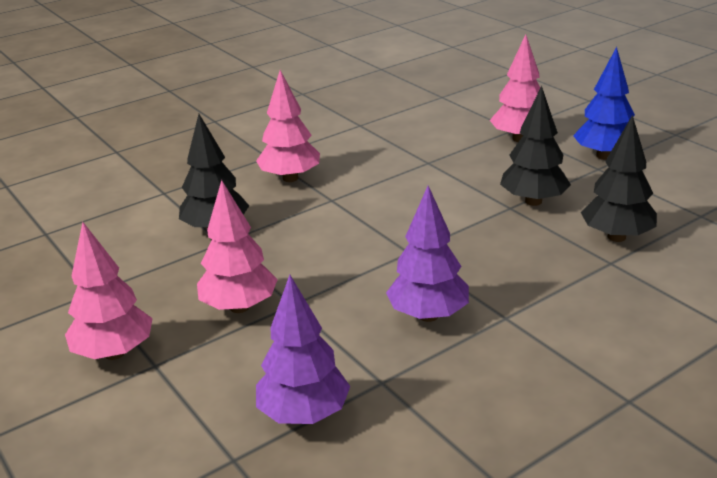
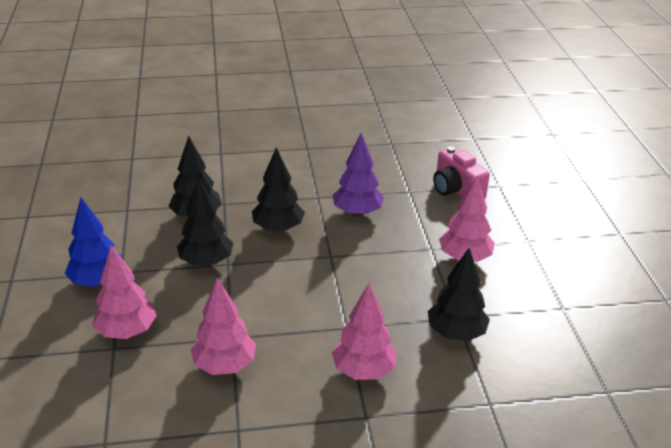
camera: 155 degrees left, 5 degrees up
(114, 353) = (551, 256): pink tree -> pink tree (225, 365)
(304, 414) = (456, 190): purple tree -> pink camera
(505, 258) = (278, 228): none -> black tree

